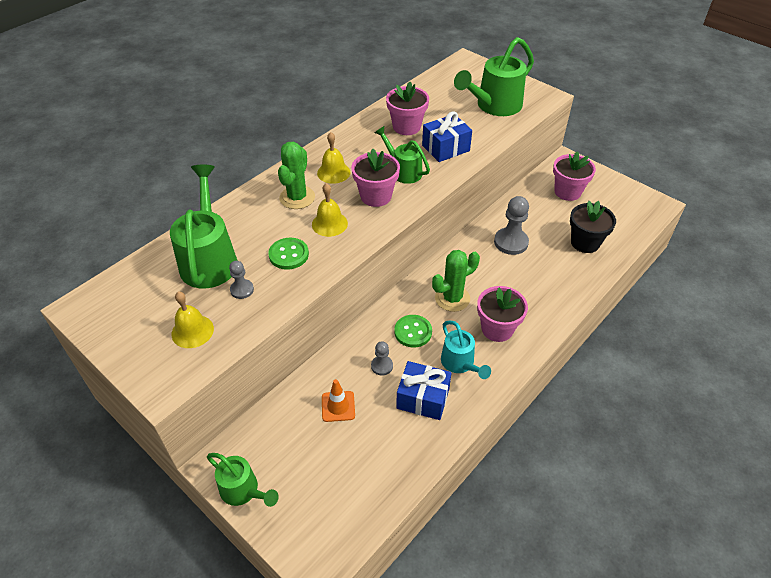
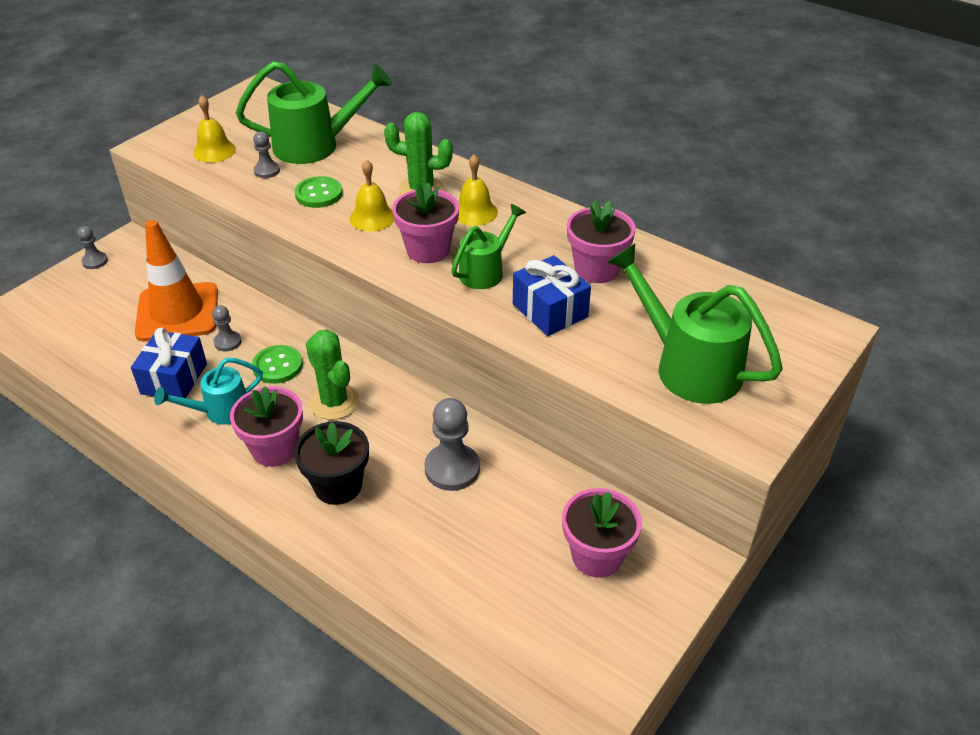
camera: 85 degrees right, 5 degrees down
(243, 491) = (95, 261): green watering can -> grey pawn
(338, 406) = (177, 312): orange traffic cone -> orange traffic cone, size x2.10
(585, 242) = (459, 571): black flower pot -> black flower pot (338, 486)

